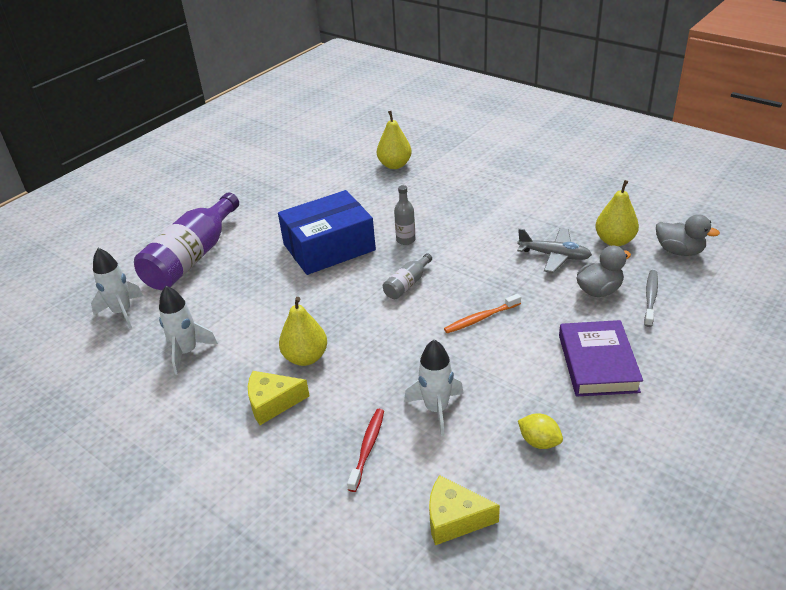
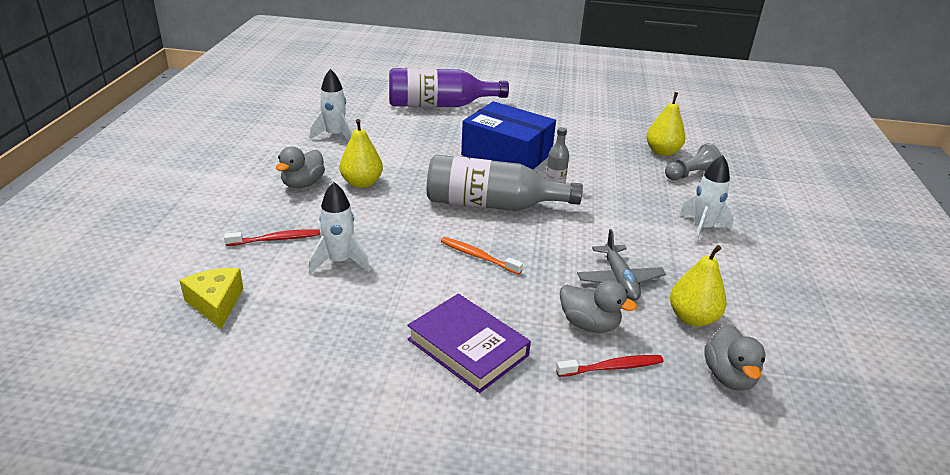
camera: 55 degrees right, 5 degrees down
(122, 312) = (359, 101): white rocket -> white rocket (702, 228)
(272, 403) = (303, 184): yellow cheese -> grey duck
(407, 284) = (492, 204): grey bottle -> grey bottle, size x2.21
(439, 166) = (690, 175): none -> grey pawn
(539, 442) = (330, 331): yellow lemon -> none
(597, 363) = (467, 347): purple book -> purple book turned 75 degrees clockwise
(650, 298) = (612, 367): grey toothbrush -> red toothbrush

